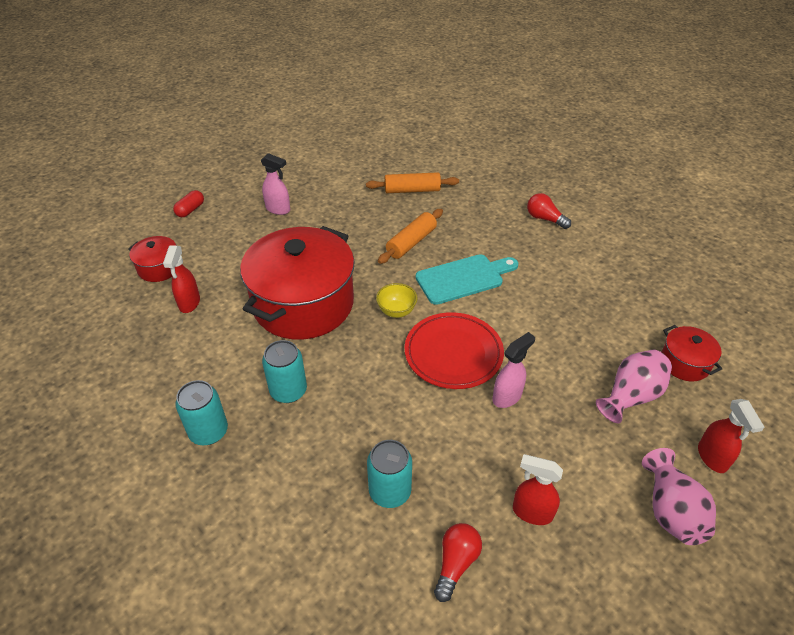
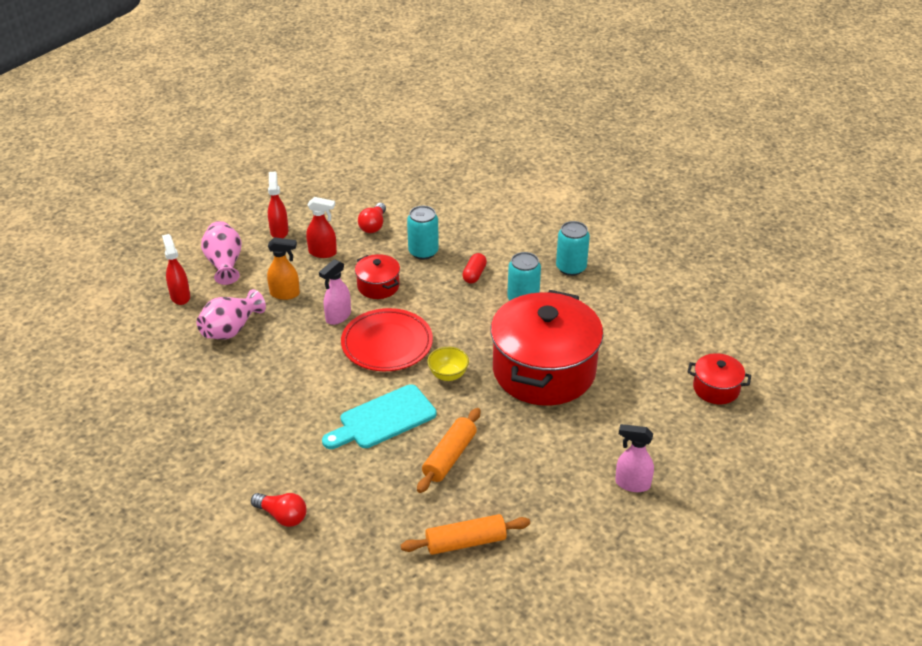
camera: 170 degrees right, 5 degrees down
(189, 303) = (656, 357): red spray bottle -> red spray bottle (279, 231)
(190, 210) = (741, 468): red capsule -> red capsule (474, 274)
(575, 441) = (285, 294): none -> orange spray bottle
(684, 363) = (172, 362): red pot -> red pot (378, 286)

